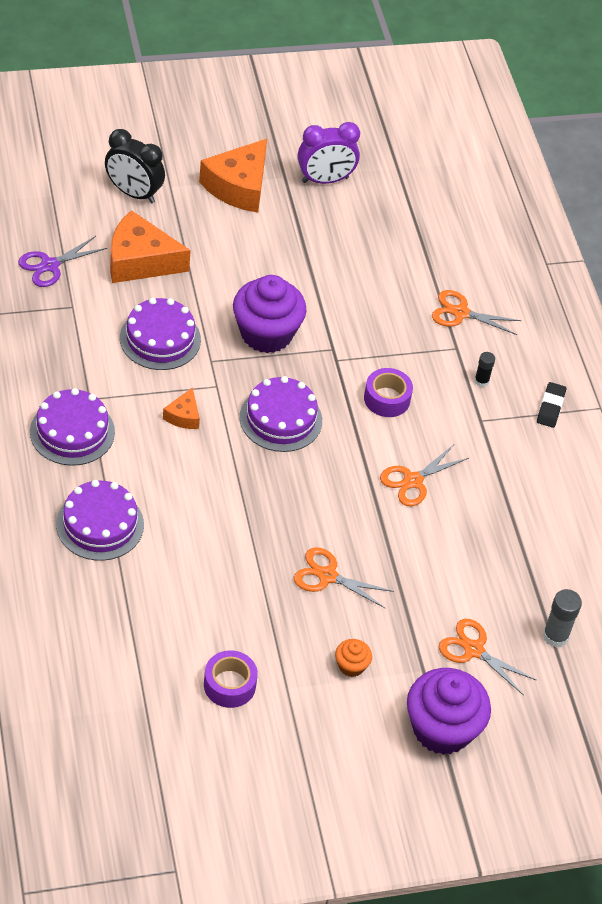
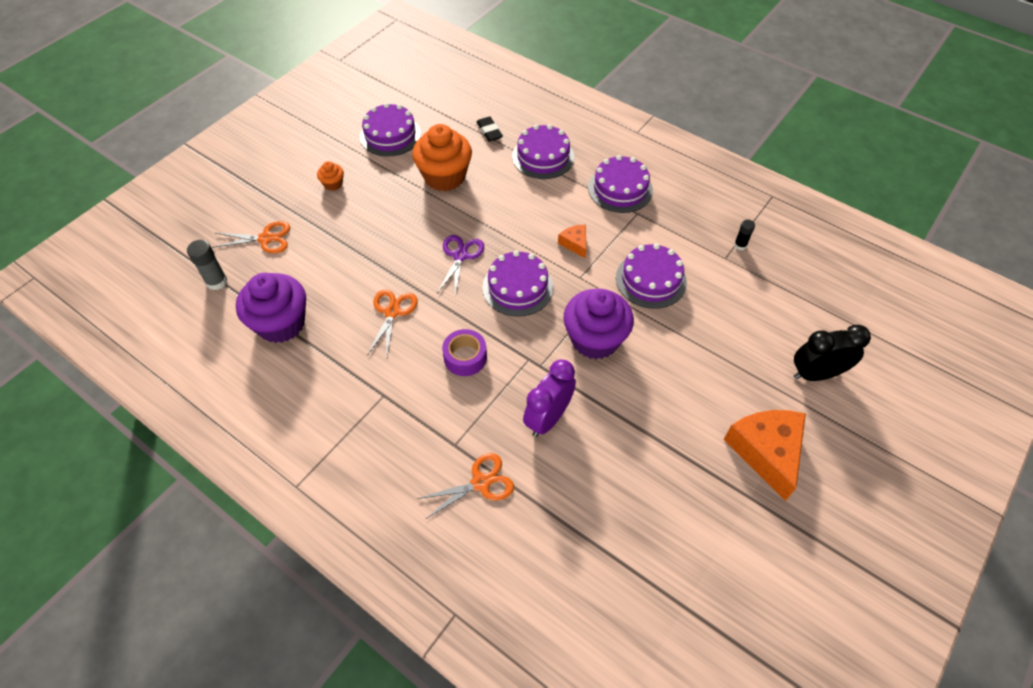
camera: 145 degrees right, 5 degrees up
(50, 265) = (777, 273): purple scissors -> purple scissors (460, 256)
(140, 261) = (736, 323): orange cheese -> none
(226, 582) = (444, 176): none -> orange cupcake
(229, 685) = (390, 135): purple tape -> purple cake
(325, 180) = (720, 526): purple clock -> purple clock (548, 418)
(327, 576) = (391, 218): orange scissors -> none
(442, 729) = (253, 188): purple cupcake -> purple cupcake (281, 323)
(481, 381) = (410, 430): black glue stick -> black glue stick (740, 245)
(550, 407) = (338, 452): black eraser -> black eraser (489, 131)

